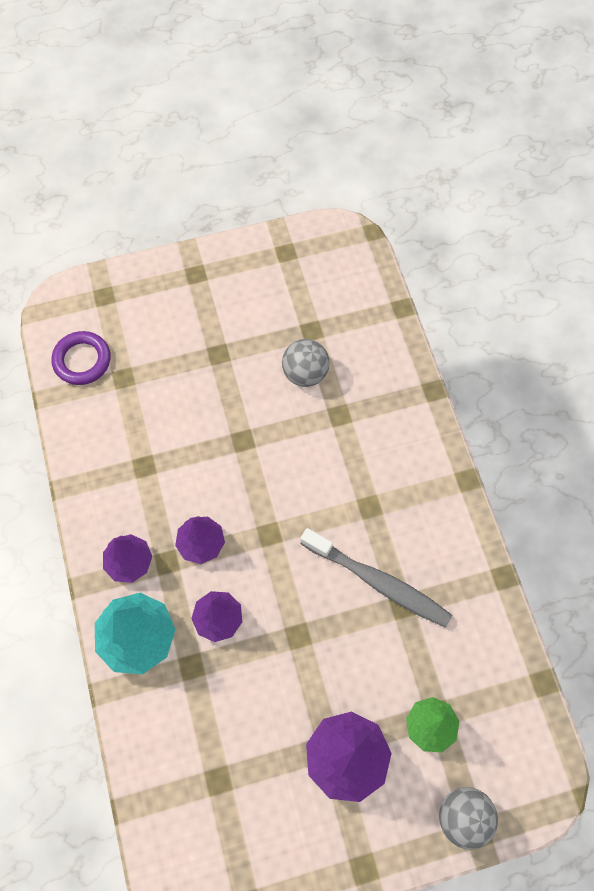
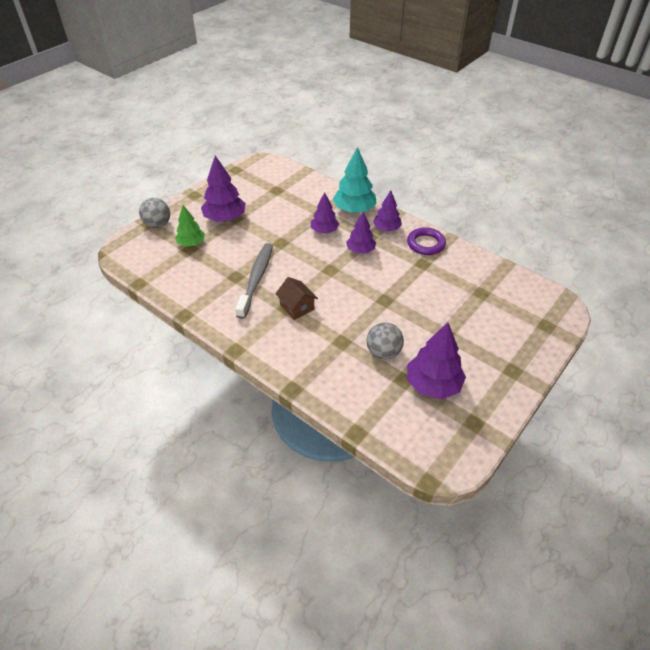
camera: 145 degrees right, 20 degrees down
(82, 360) = (512, 288): purple ring -> purple ring (426, 244)
(288, 308) = (433, 385): none -> purple tree
(355, 498) = (297, 307): none -> brown house
(377, 581) = (256, 279): grey toothbrush -> grey toothbrush turned 105 degrees clockwise

